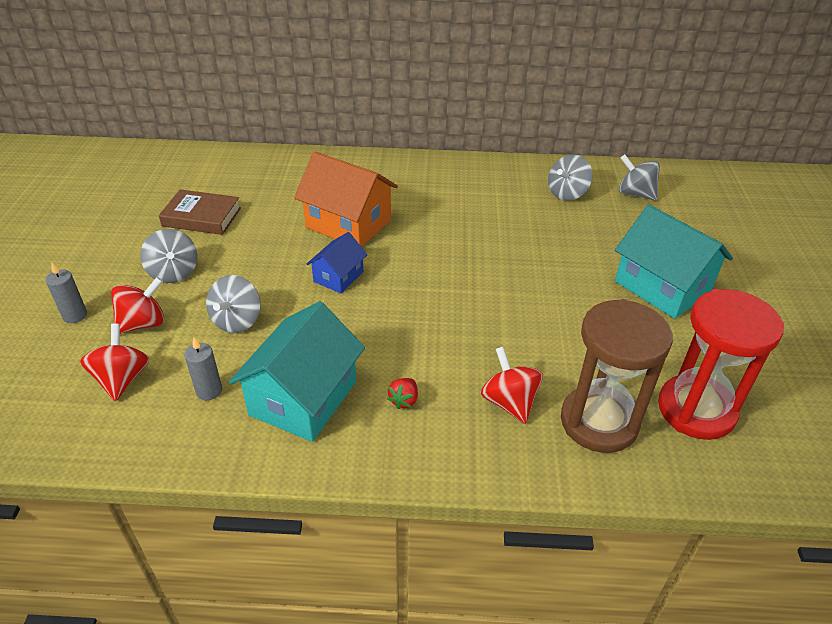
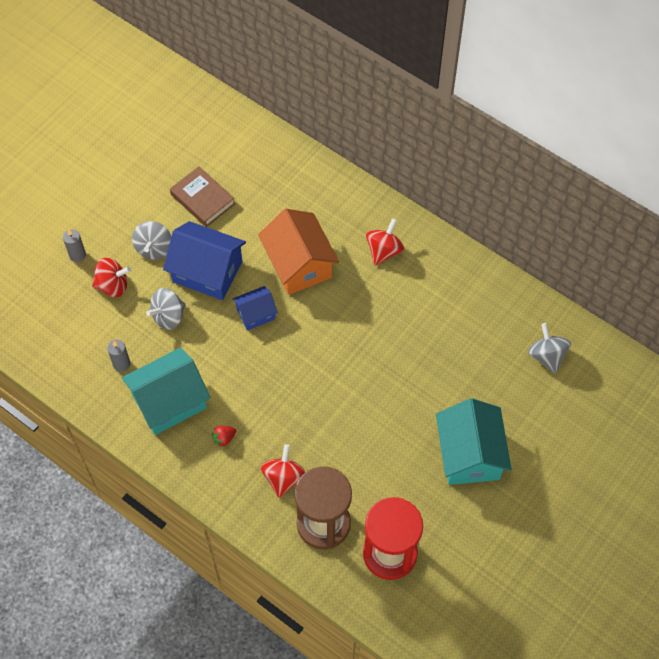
camera: 35 degrees right, 20 degrees up
(122, 379) = (80, 326): red spinning top -> red spinning top (384, 251)
(253, 266) = (207, 271): none -> blue house
(567, 193) = (491, 324): grey spinning top -> none

